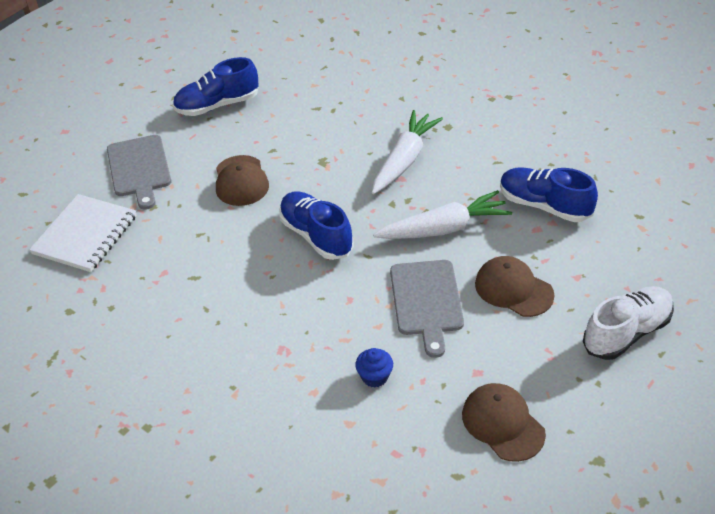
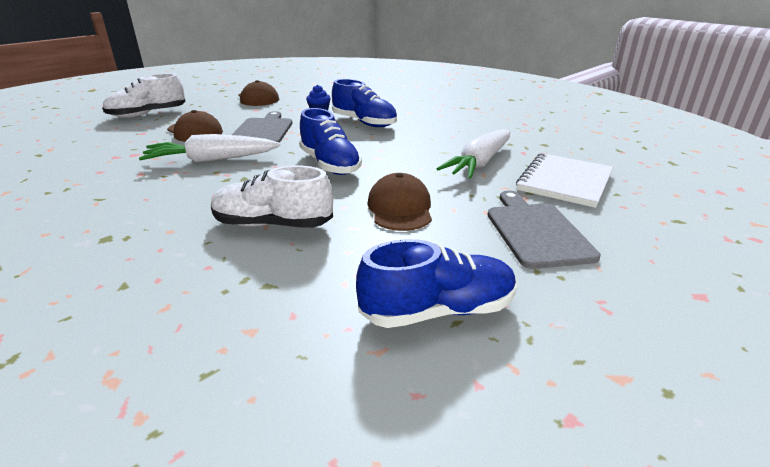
camera: 175 degrees left, 15 degrees down
(336, 152) = (273, 224): none -> white shoe
(404, 160) = (198, 209): white carrot -> white carrot (479, 163)
(544, 205) = (105, 166): blue shoe -> blue shoe (364, 123)

